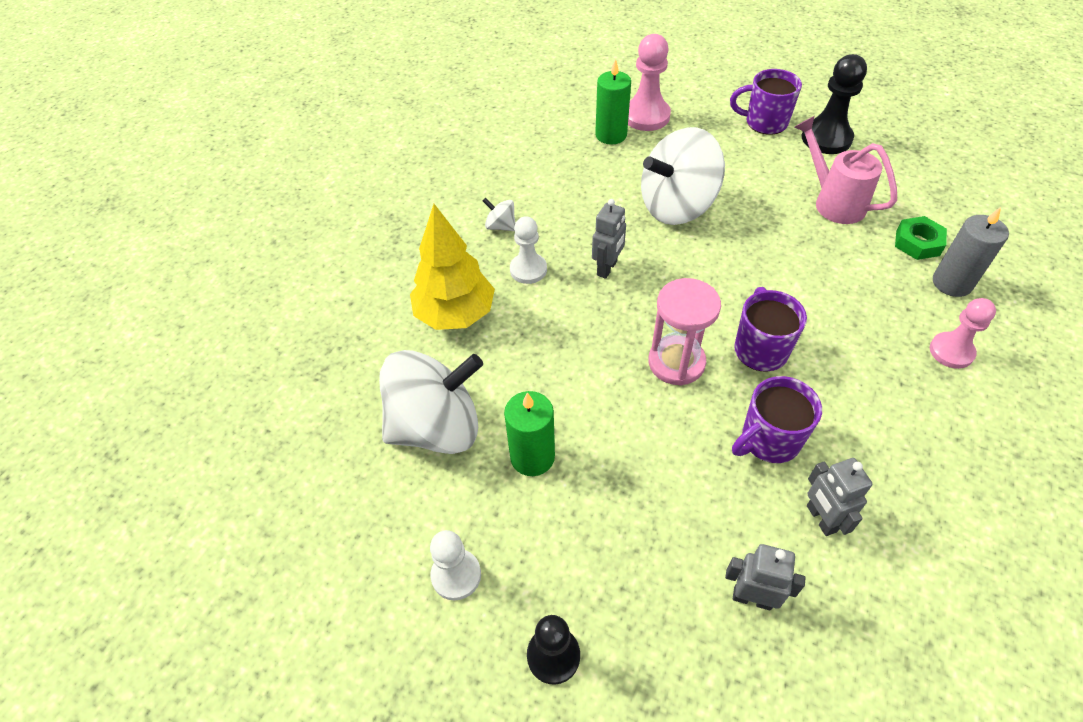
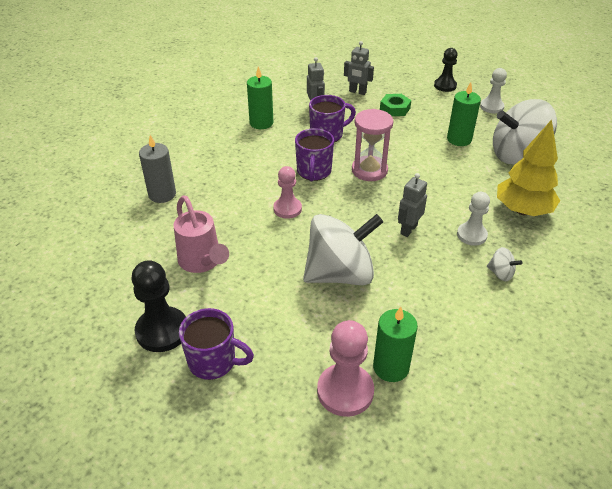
camera: 175 degrees left, 10 degrees down
(903, 458) = (261, 123): none -> green candle
(917, 243) = (161, 222): green nut -> green nut (395, 108)
(951, 351) = (197, 160): pink pawn -> pink pawn (287, 209)

